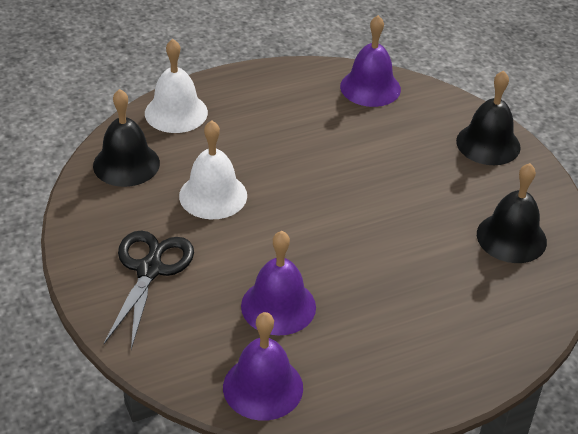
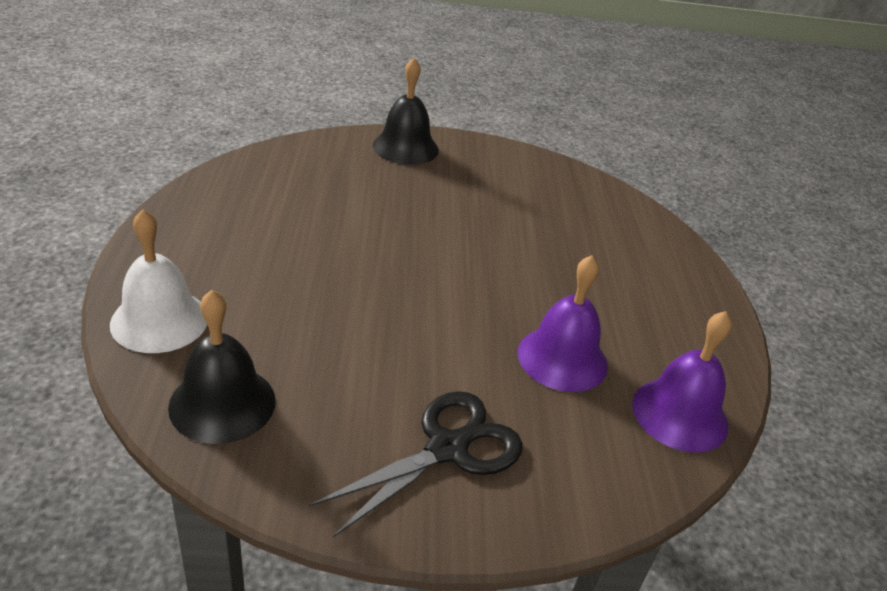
camera: 70 degrees left, 5 degrees down
(150, 269) = (448, 448): black scissors -> black scissors turned 105 degrees clockwise
(213, 195) = (348, 344): white bell -> none
(370, 87) = (262, 172): purple bell -> none
(511, 237) = (535, 186): black bell -> none

